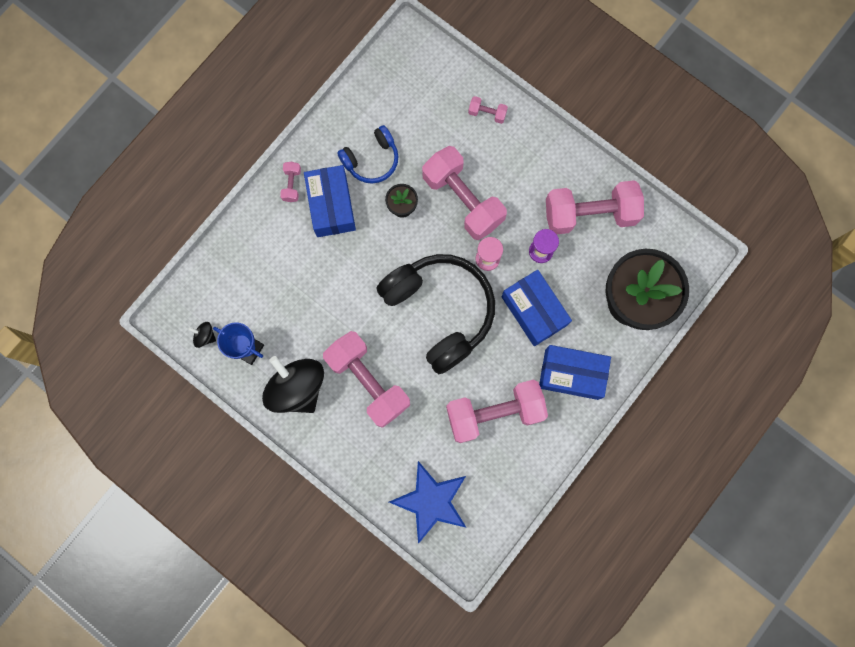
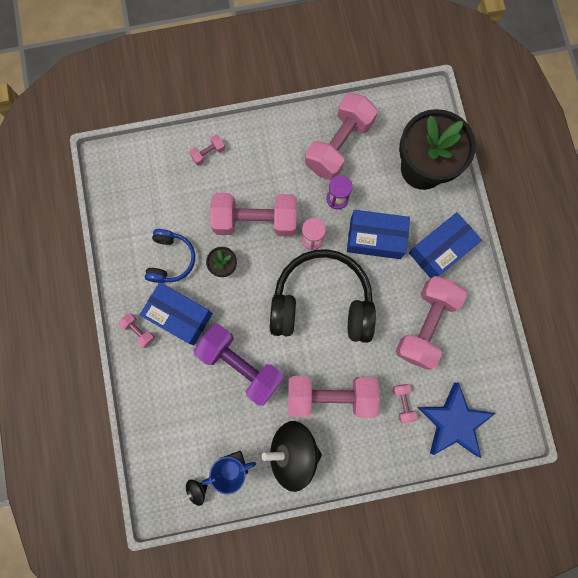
camera: 50 degrees left, 0 degrees up
(332, 288) = (241, 365): none -> purple dumbbell
(412, 446) = (403, 402): none -> pink dumbbell

